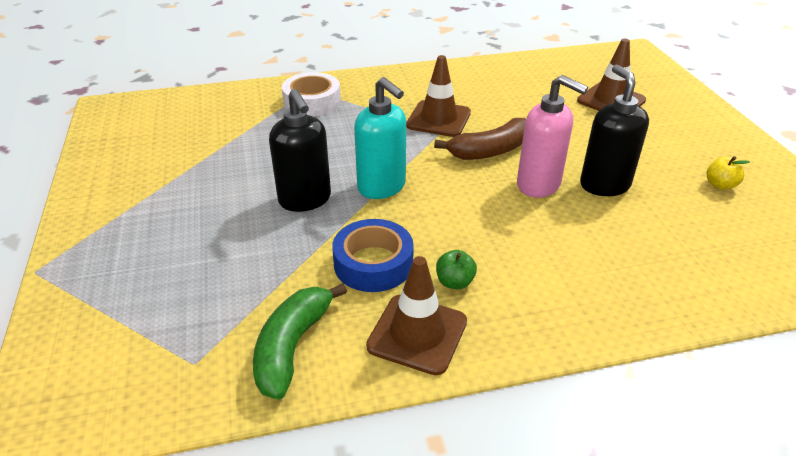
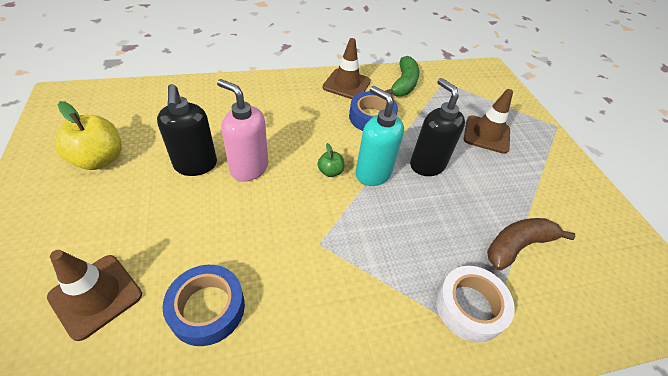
camera: 175 degrees right, 10 degrees up
(438, 119) = (321, 264): brown traffic cone -> brown traffic cone (486, 134)
(455, 282) = (325, 105): green apple -> green apple (330, 172)
(490, 151) = (277, 210): brown banana -> brown banana (517, 246)
(523, 97) = (207, 308): none -> blue tape
(720, 185) = (99, 159): yellow apple -> yellow apple, size x1.97

